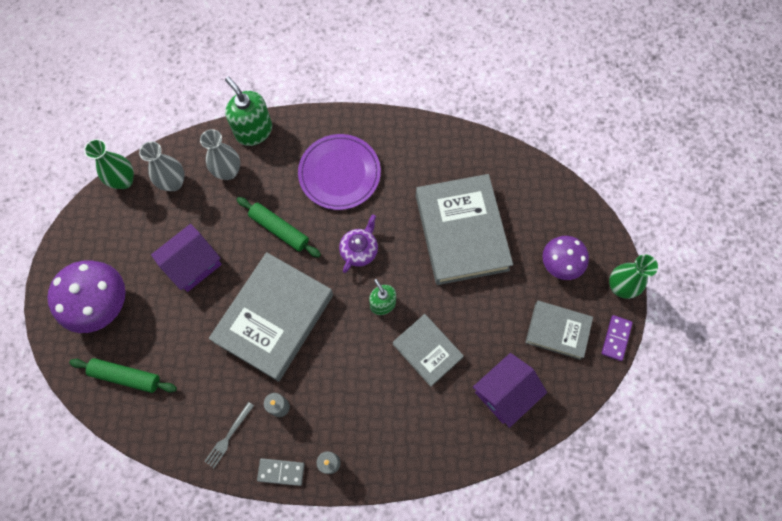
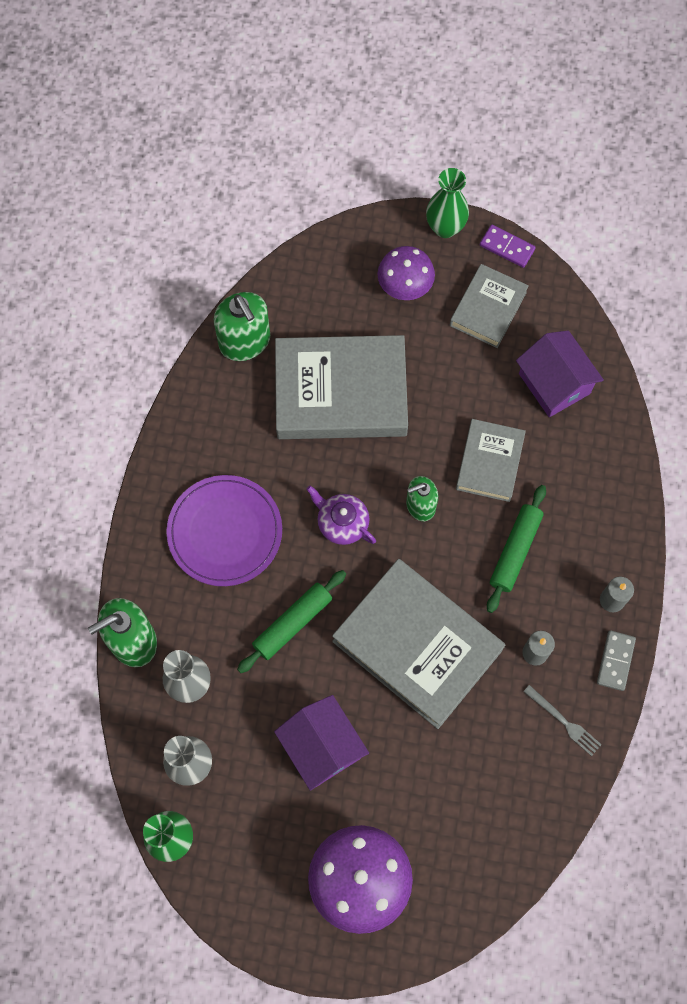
camera: 80 degrees left, 0 degrees up
(126, 376) = (466, 852): green rolling pin -> green rolling pin (515, 551)
(427, 351) = (490, 462): grey book -> grey book turned 45 degrees counterclockwise
(486, 160) = (245, 341): none -> green soap dispenser

